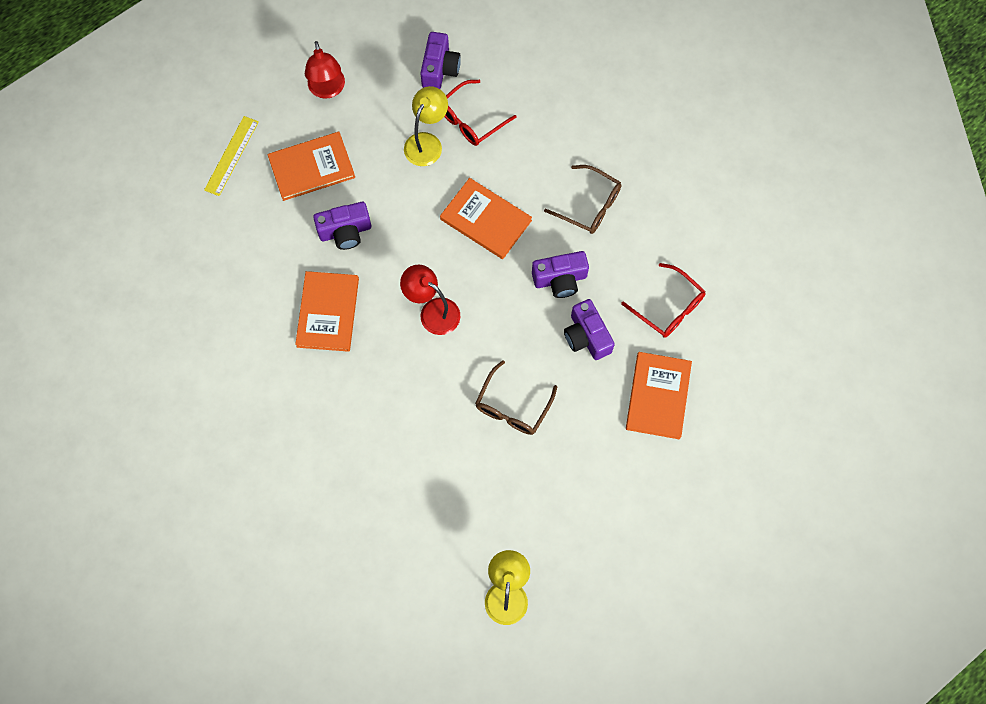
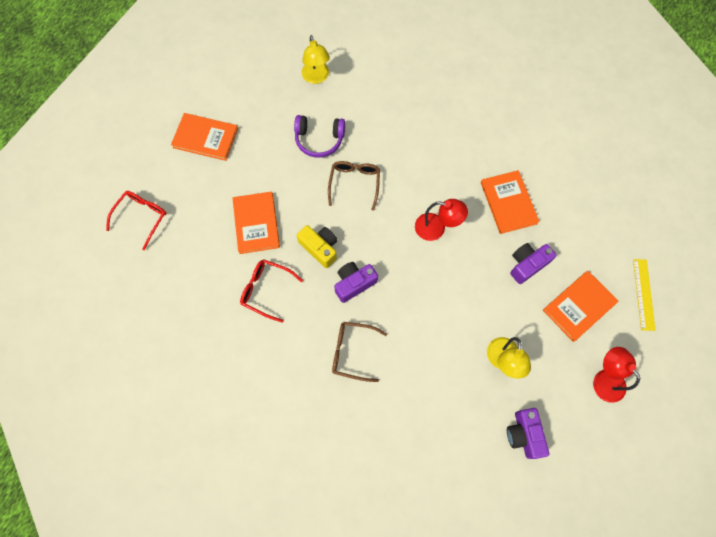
camera: 160 degrees right, 0 degrees up
(471, 120) = (476, 394): red glasses -> red glasses (142, 217)
(486, 220) = (428, 311): orange book -> orange book (205, 138)
(537, 488) = (319, 140): none -> purple headphones
(586, 336) = (320, 248): purple camera -> yellow camera

